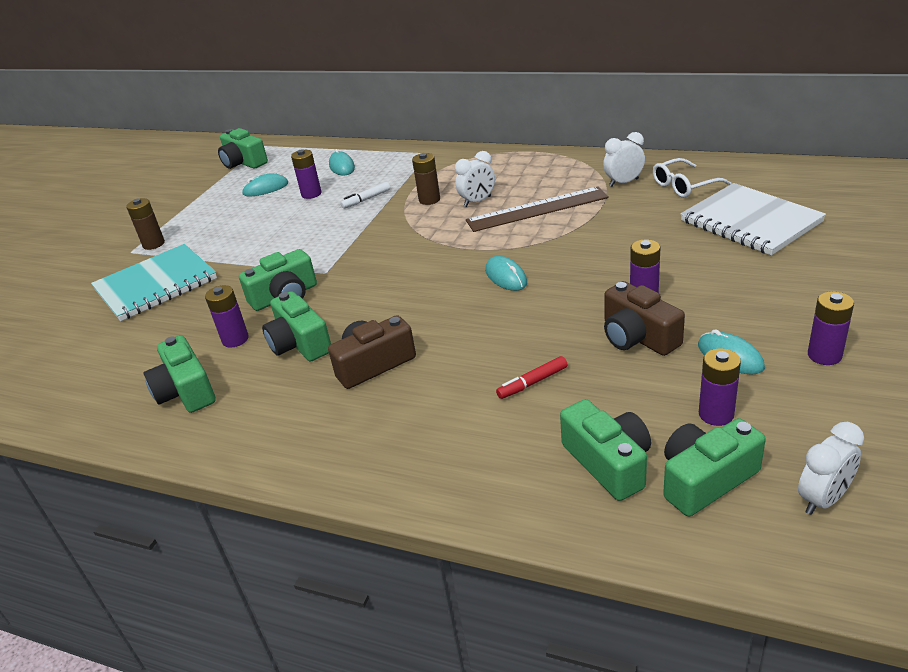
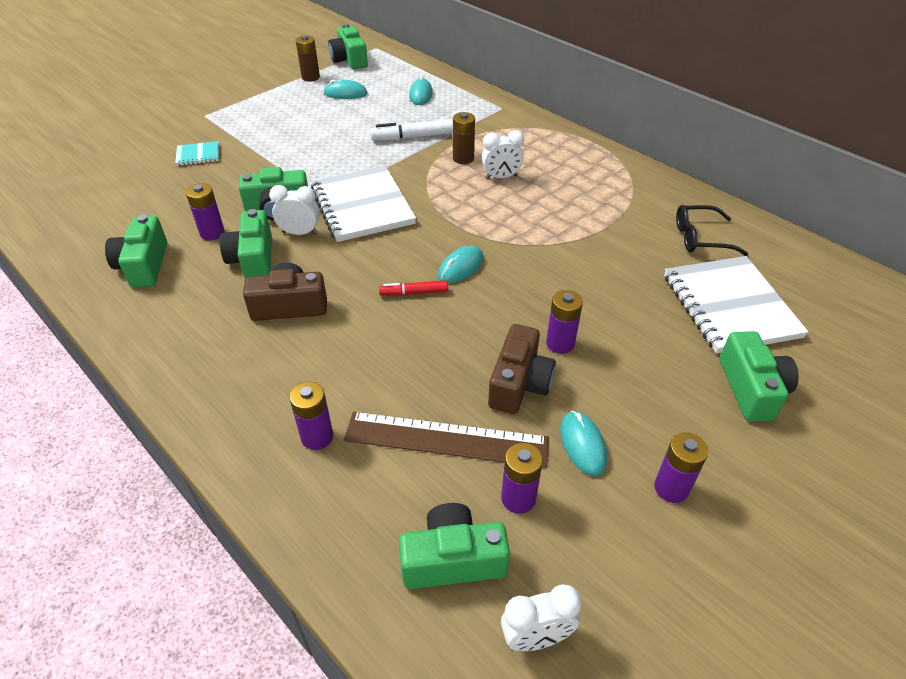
camera: 20 degrees right, 10 degrees up
(154, 244) = (225, 115): brown battery -> brown battery (310, 77)
(156, 285) = (198, 155): turquoise notebook -> turquoise notebook, size x0.46
(311, 194) = (375, 113): purple battery -> purple battery (317, 437)
(366, 199) = (413, 137): white marker -> white marker, size x1.60
(368, 265) = (362, 206): none -> white notebook
(506, 277) = (461, 267): turquoise mouse -> turquoise mouse turned 45 degrees clockwise
(533, 382) = (395, 386): red marker -> red marker (414, 293)
(537, 209) = (545, 207): brown ruler -> brown ruler (446, 439)
(608, 463) = (389, 498): green camera -> green camera (751, 389)
(623, 182) = (646, 210): white clock -> white clock (300, 233)
(638, 337) = (519, 383): brown camera -> brown camera turned 150 degrees counterclockwise
(684, 186) = (701, 238): white glasses -> black glasses

